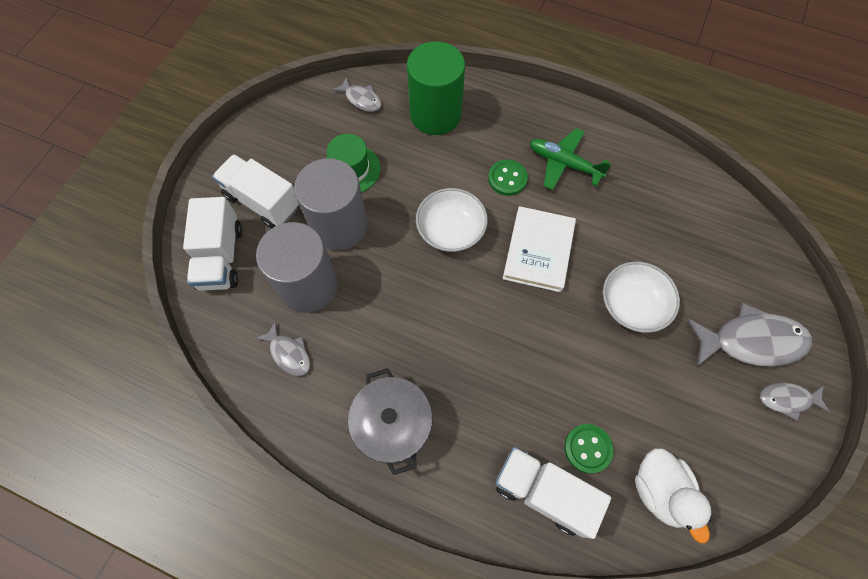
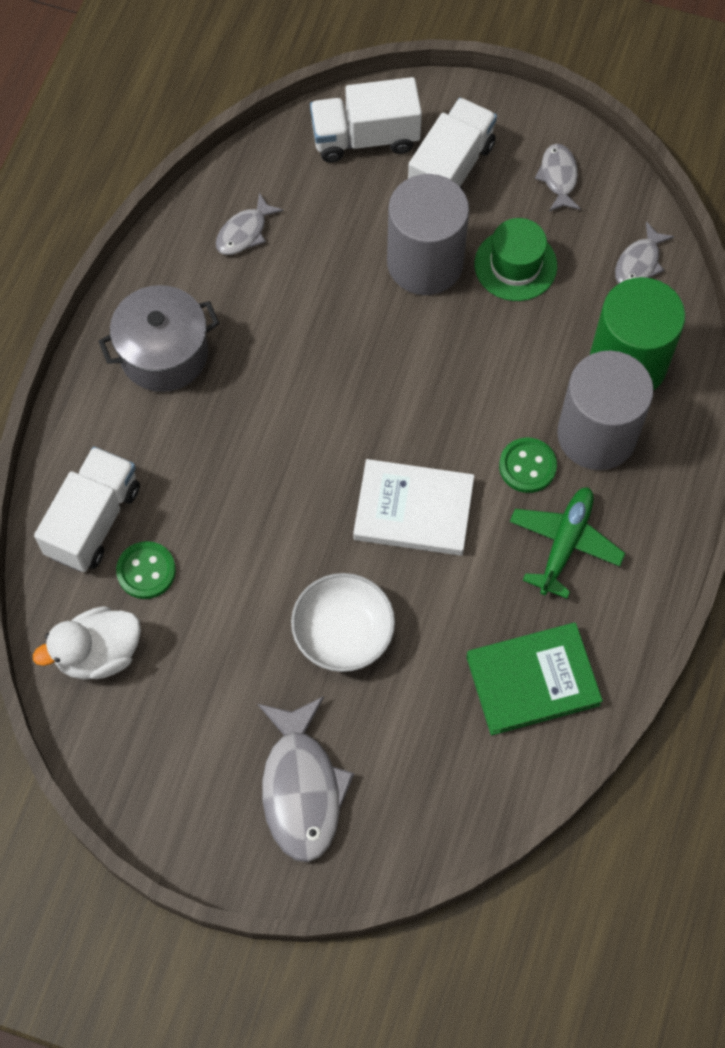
camera: 85 degrees right, 0 degrees up
(308, 285) = (335, 239): grey cylinder -> grey cylinder (596, 434)
(451, 230) = (434, 397): white bowl -> none
(660, 192) = (532, 680): none -> green book
(787, 399) = (221, 826): grey fish -> grey fish (558, 177)

